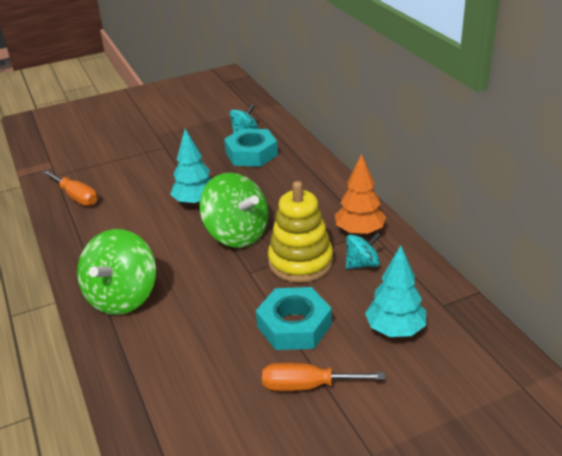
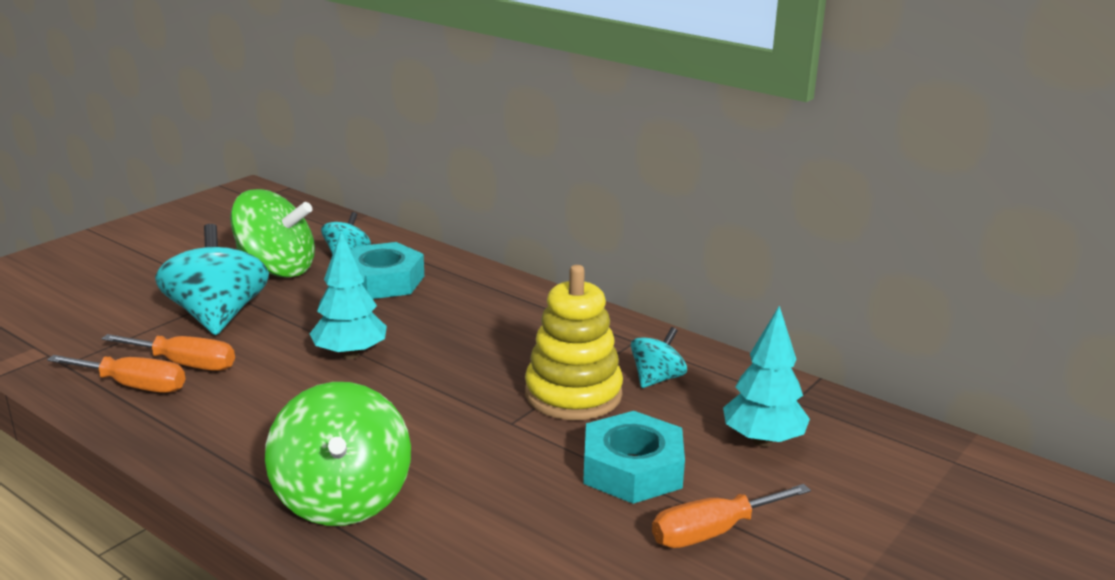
camera: 30 degrees left, 10 degrees down
(109, 189) = (185, 364): none -> orange screwdriver
(146, 161) = (218, 317): none -> turquoise spinning top
(237, 234) = (451, 381): green spinning top -> green spinning top (276, 269)
(359, 232) = (620, 344): orange tree -> none

